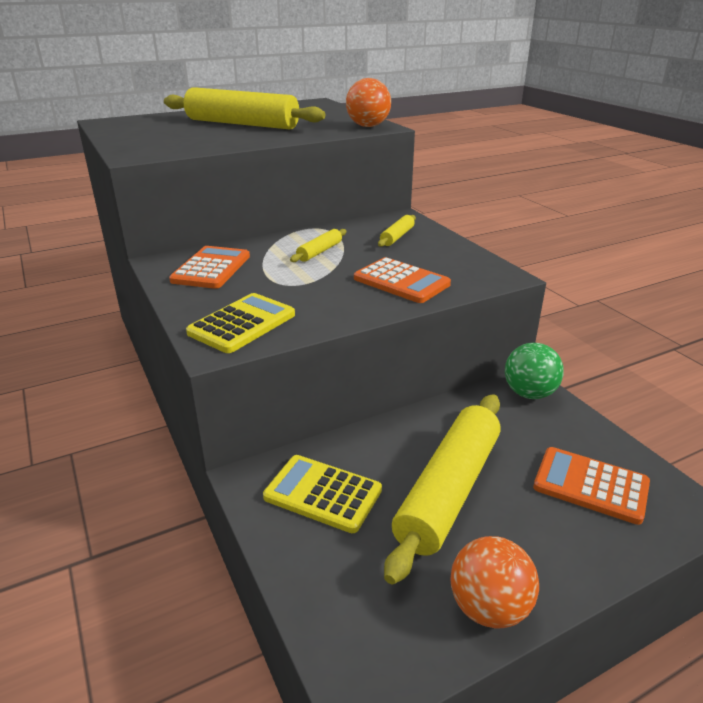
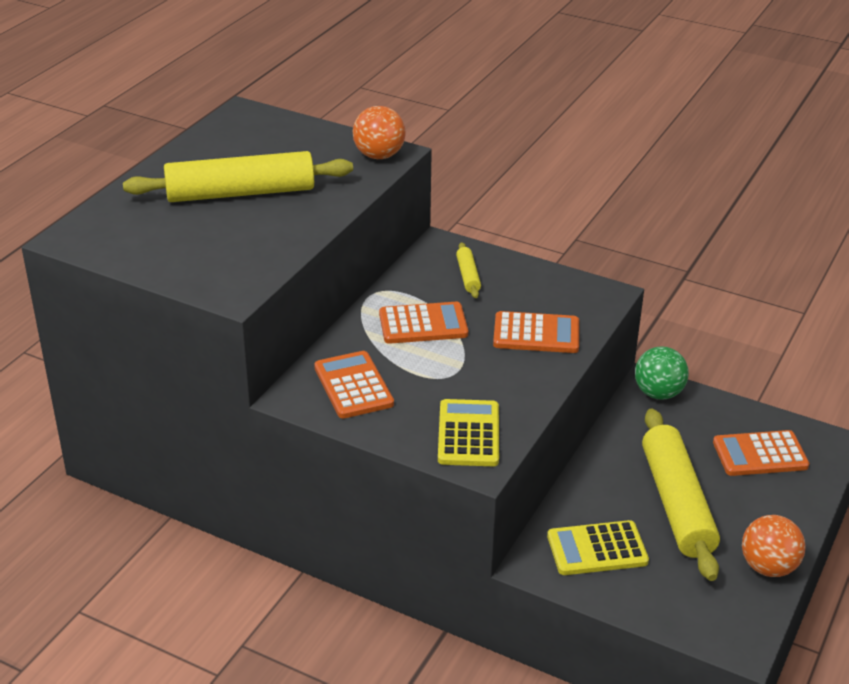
camera: 35 degrees left, 5 degrees up
(319, 252) = (423, 324): yellow rolling pin -> orange calculator

